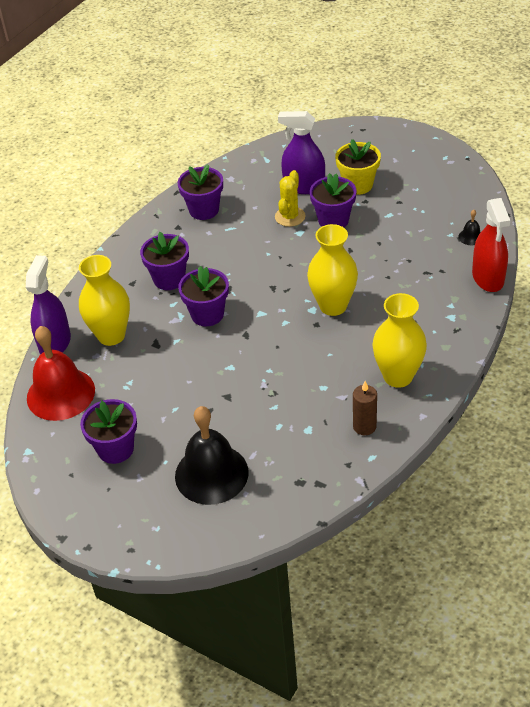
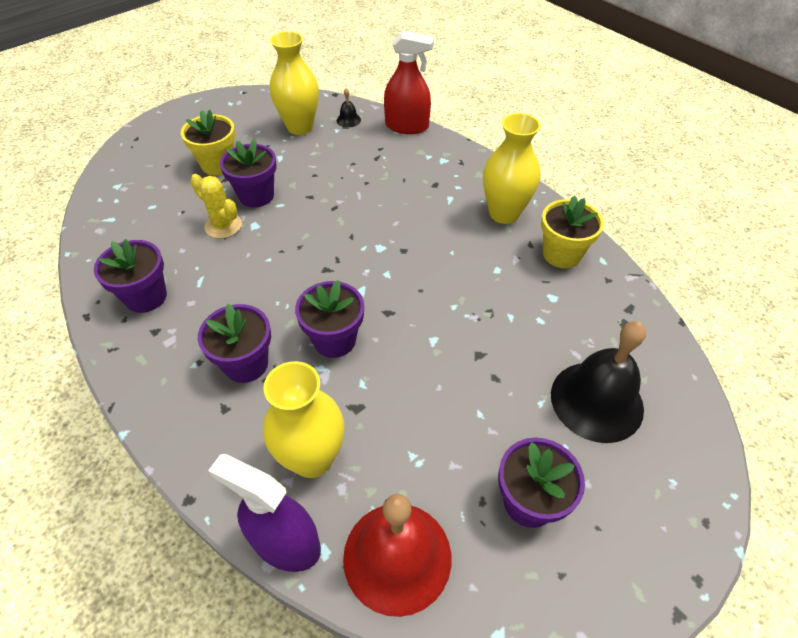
camera: 75 degrees left, 5 degrees up
(304, 186) = (184, 202): purple spray bottle -> none
(333, 306) = (384, 230): yellow vase -> yellow vase (300, 127)
(364, 426) = (561, 254): brown candle -> yellow flower pot

